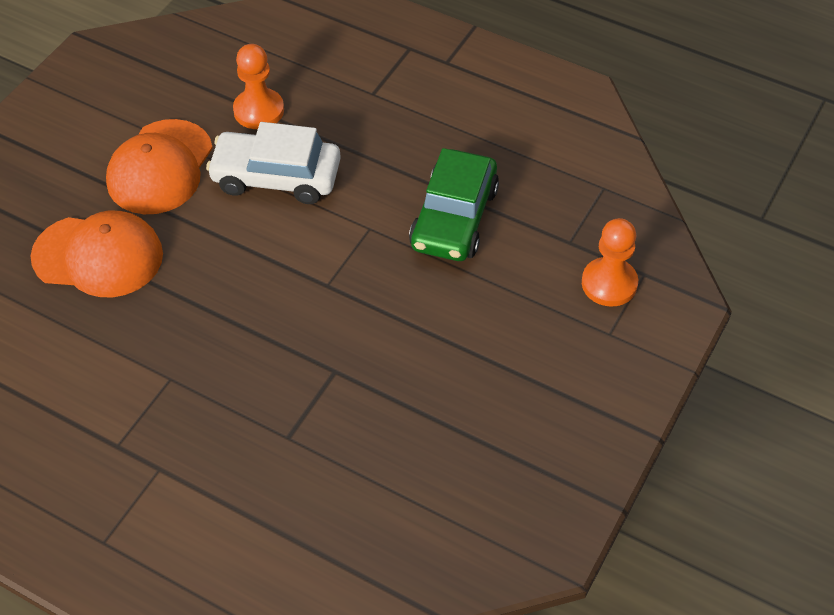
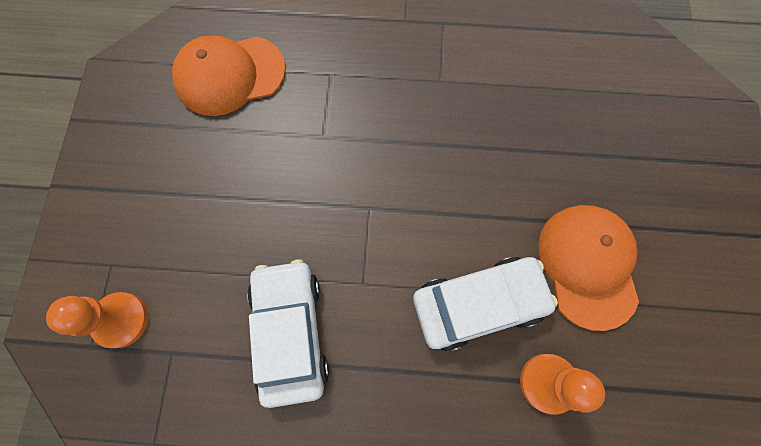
camera: 155 degrees right, 20 degrees up
(98, 256) = (568, 153): orange cap -> orange cap (230, 75)
(454, 218) = (290, 332): green car -> white car

